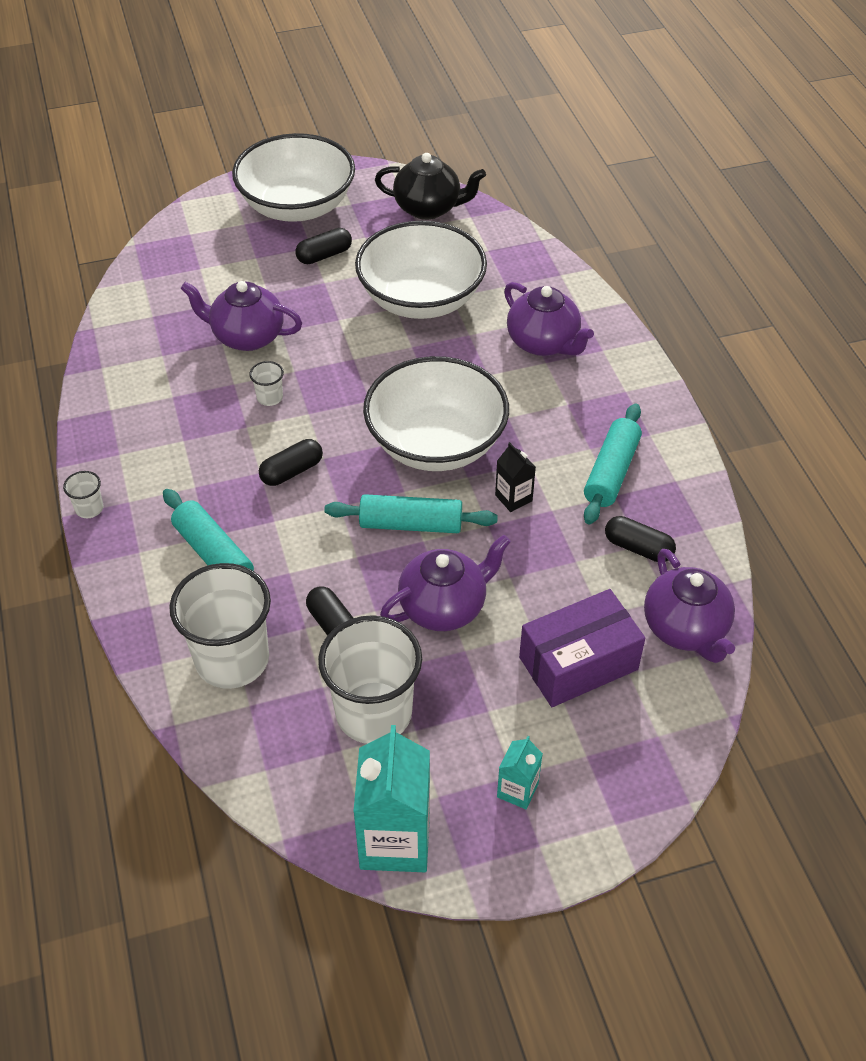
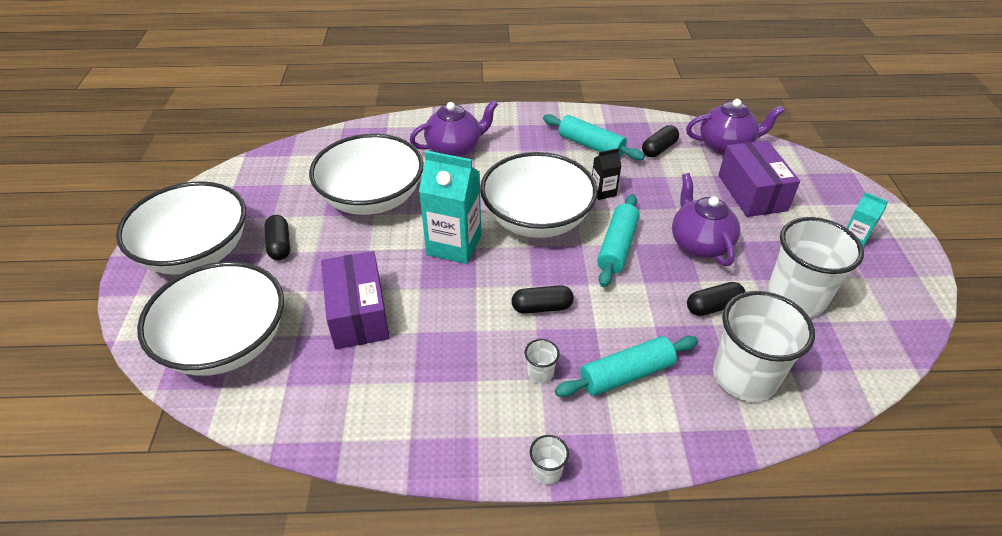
camera: 75 degrees left, 5 degrees down
(191, 265) = (226, 342): none -> white bowl
(246, 336) = (358, 314): purple teapot -> purple box
(269, 397) = (446, 309): white cup -> white cup (540, 373)
(292, 471) = (542, 307): black capsule -> black capsule turned 75 degrees counterclockwise
(395, 840) = (904, 305): turquoise carton -> turquoise carton (454, 245)
(429, 208) = (263, 174): black teapot -> none

